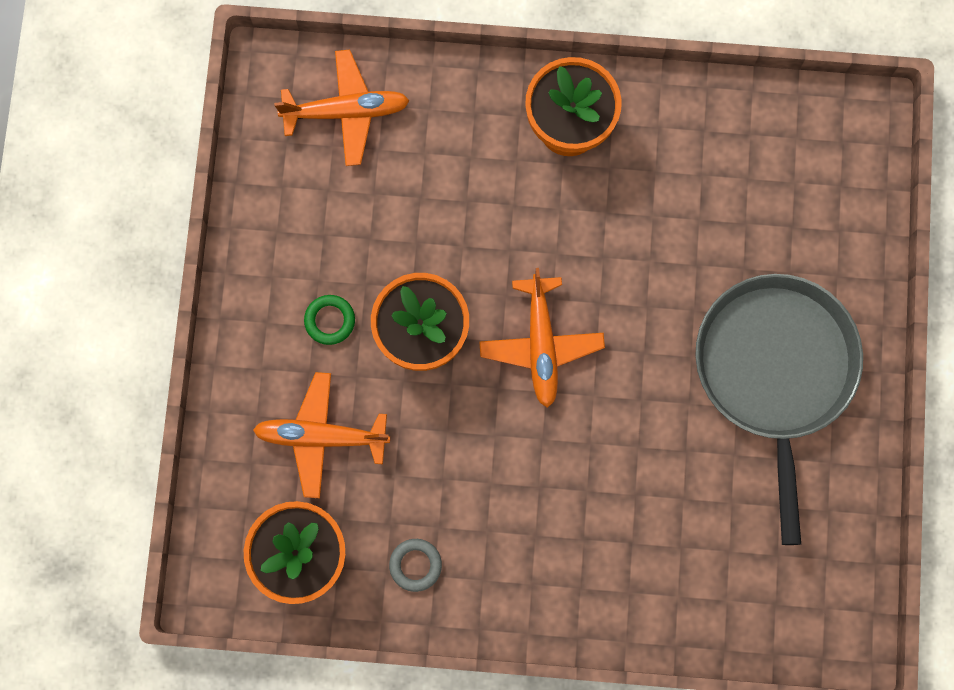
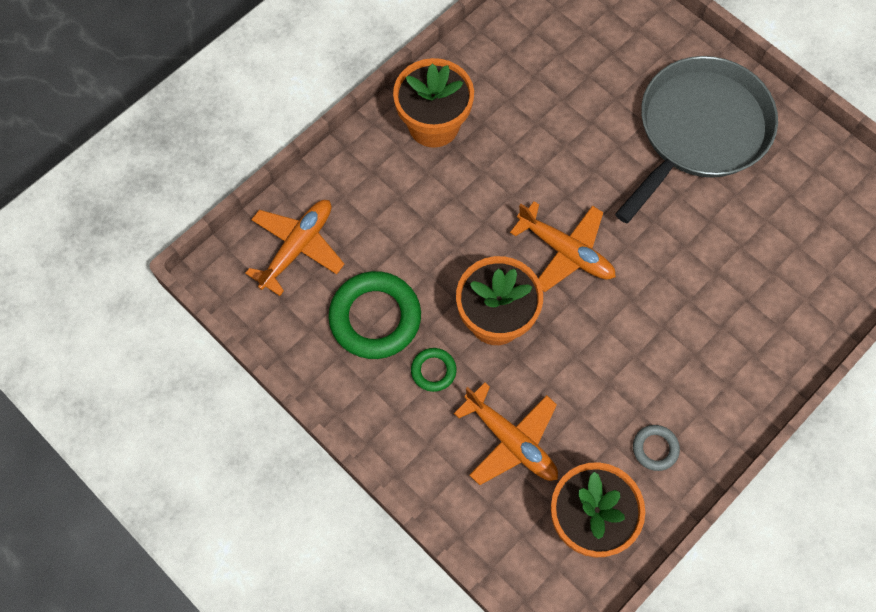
camera: 50 degrees left, 10 degrees down
(321, 436) = (511, 441): orange plane -> orange plane turned 90 degrees counterclockwise
(337, 232) = (375, 318): none -> green ring
(775, 371) = (699, 131): grey pan -> grey pan turned 90 degrees clockwise

